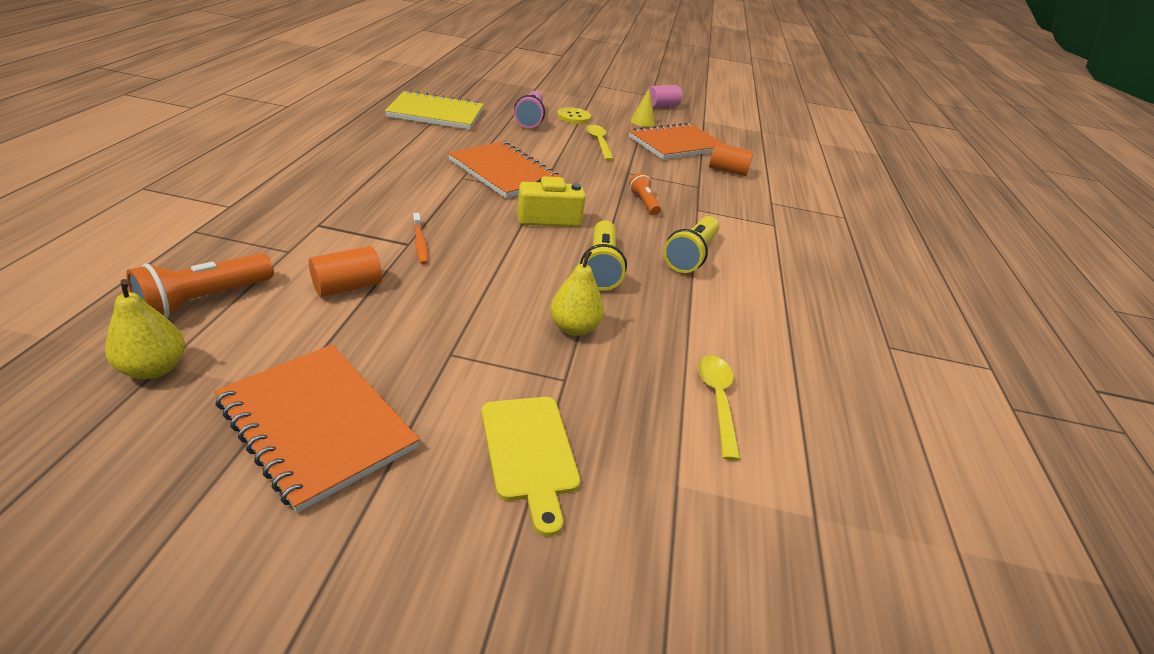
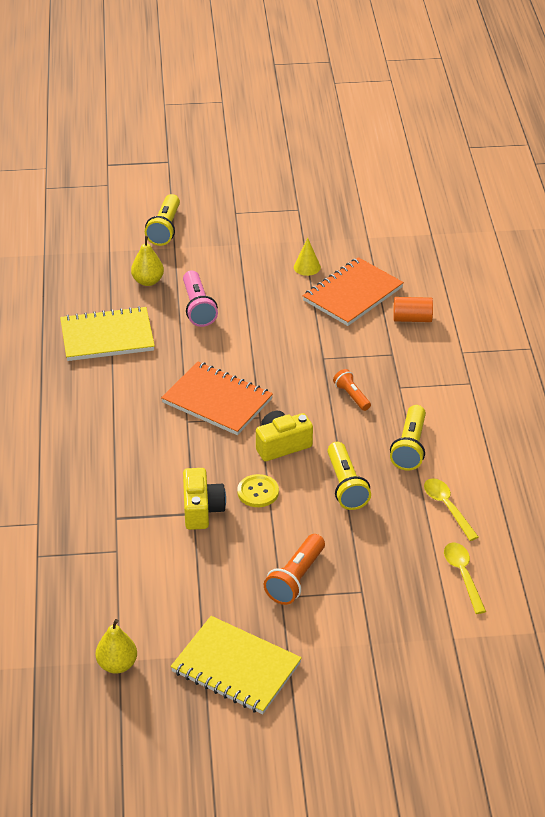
camera: 10 degrees left, 5 degrees up
(204, 300) = (100, 610): orange flashlight -> orange flashlight (296, 579)
(316, 425) = (236, 668): orange notebook -> yellow notebook
(347, 287) = (180, 567): orange cylinder -> none
(420, 243) = (202, 509): orange toothbrush -> yellow camera
(529, 452) = (363, 645): yellow cutting board -> none
(535, 79) = (165, 229): none -> yellow flashlight
(574, 117) = (237, 287): yellow button -> yellow button (258, 492)
(574, 328) = (350, 549): yellow pear -> yellow pear (148, 281)
(599, 142) = (279, 321): yellow spoon -> yellow spoon (447, 507)
(661, 106) = (316, 228): pink cylinder -> none

